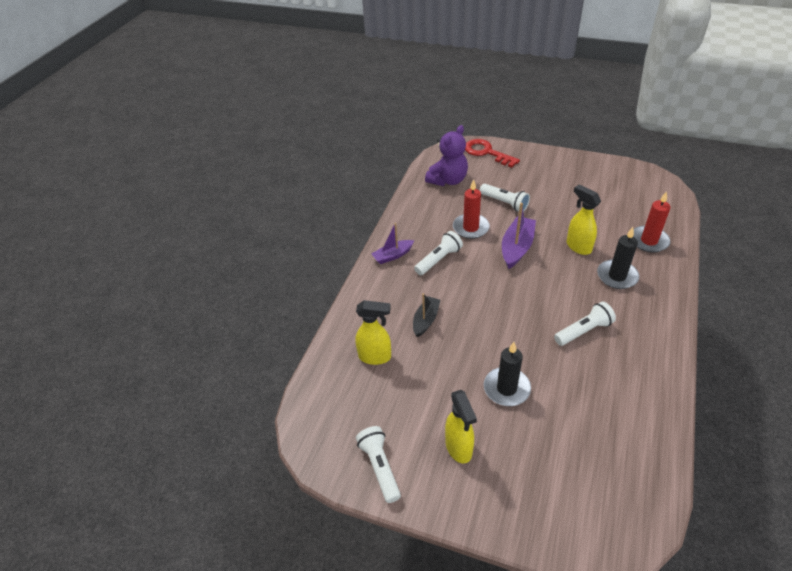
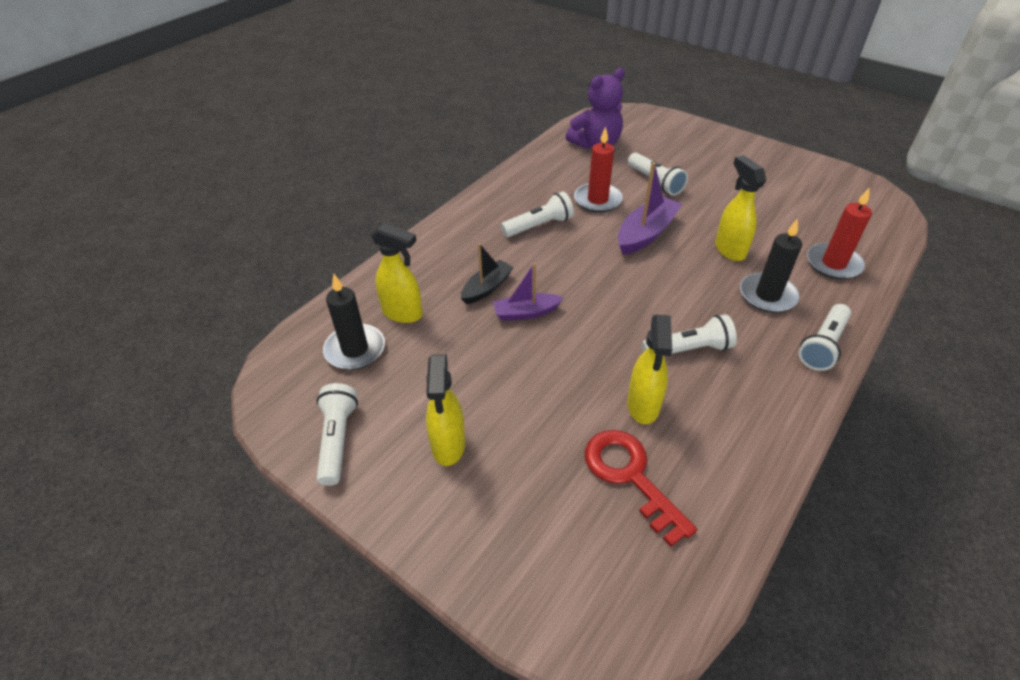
camera: 15 degrees right, 0 degrees up
(393, 255) = (485, 210): purple boat -> purple boat (526, 313)
(486, 152) = (660, 124): red key -> red key (630, 476)
(506, 388) = (548, 392): black candle -> black candle (355, 349)
(573, 381) = (643, 406): none -> yellow spray bottle
(665, 305) = (823, 345): none -> white flashlight

